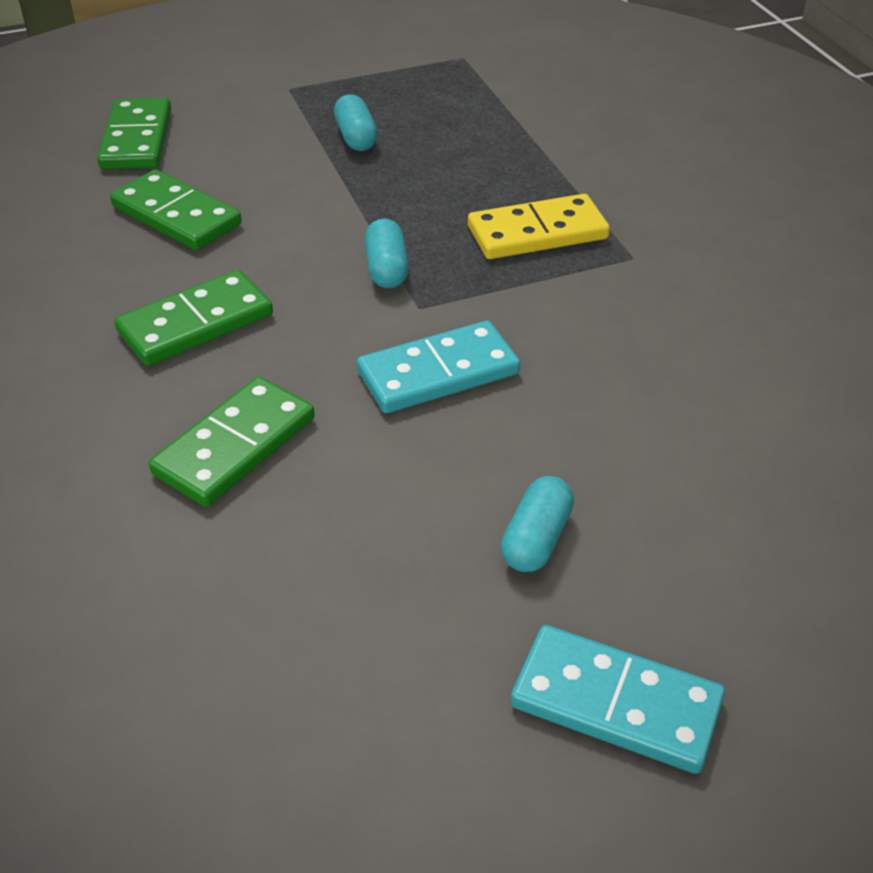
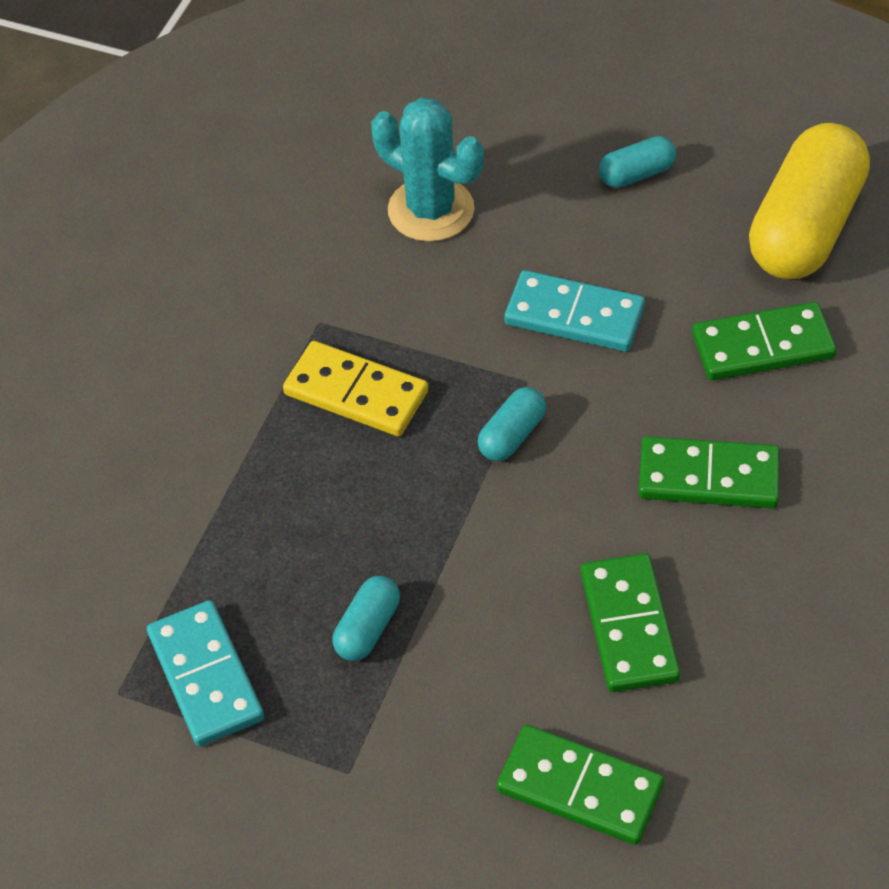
camera: 135 degrees left, 10 degrees up
(136, 139) = (580, 788): green domino -> green domino turned 75 degrees clockwise
(292, 595) = (805, 227): none -> yellow capsule
(615, 703) = (687, 81): turquoise domino -> turquoise domino (206, 676)
(676, 382) = (431, 210): none -> turquoise cactus

